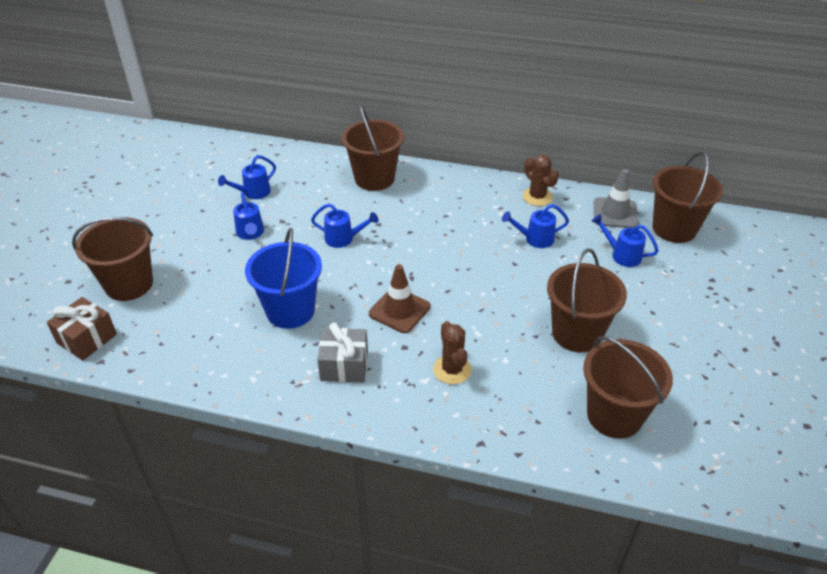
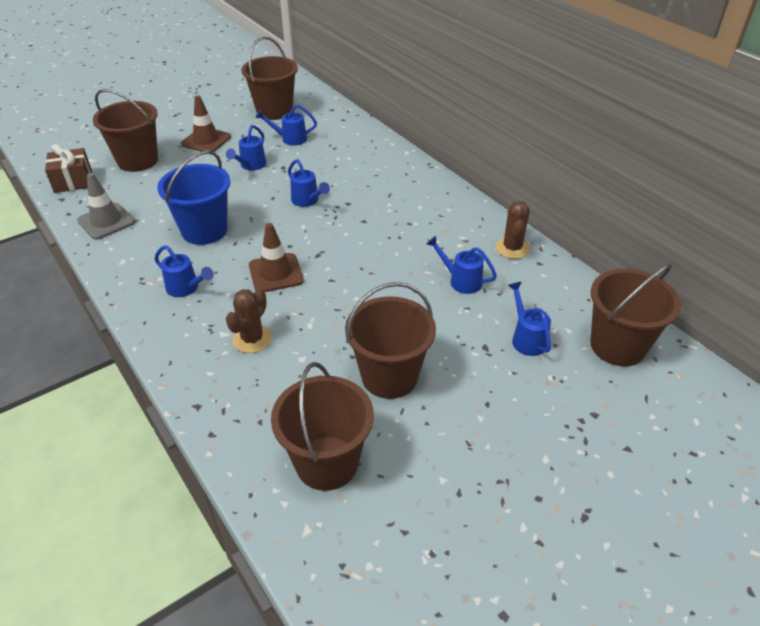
camera: 40 degrees right, 0 degrees up
(173, 232) = (206, 140): none -> brown traffic cone
(344, 365) = (186, 288): grey gift -> blue watering can
(374, 178) = (391, 169): brown bucket -> brown bucket (274, 111)
(615, 213) = (571, 300): grey traffic cone -> grey traffic cone (106, 221)

